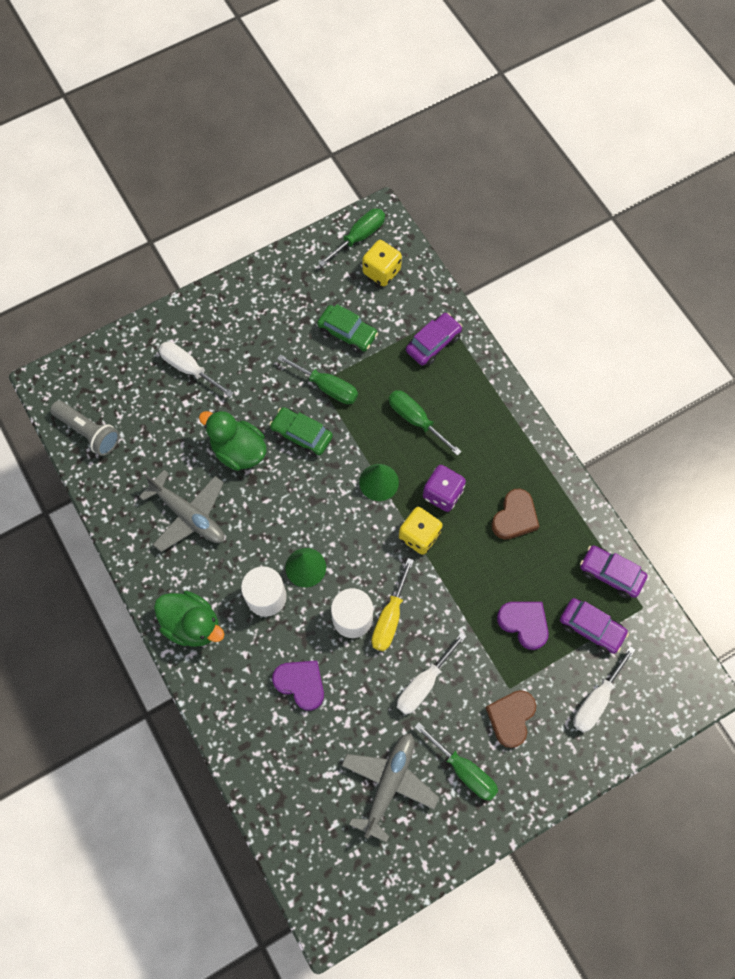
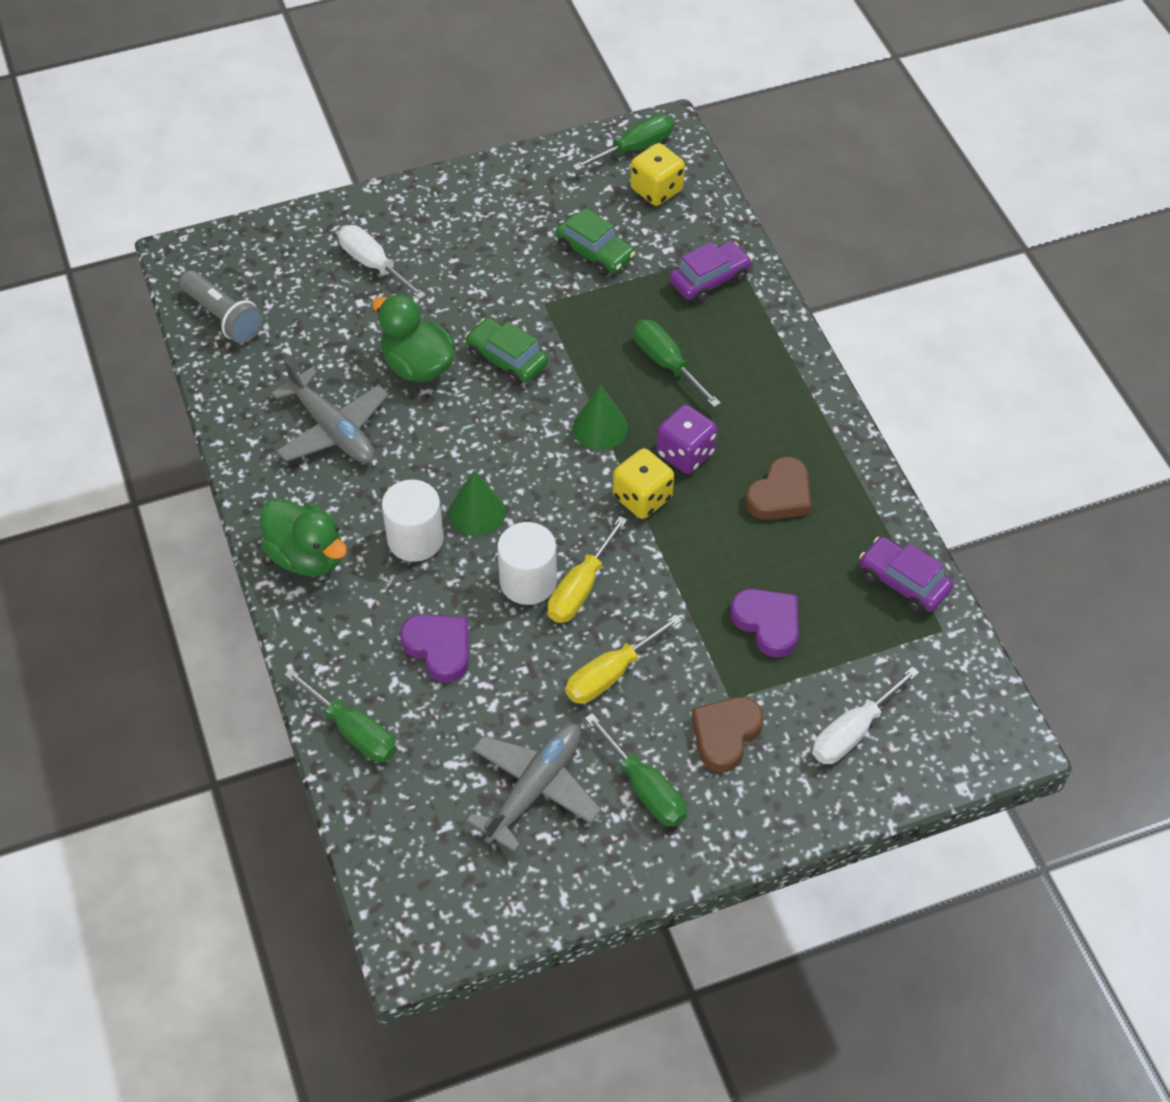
camera: 10 degrees right, 15 degrees down
(327, 387) = (553, 310): green screwdriver -> green screwdriver (353, 731)
(423, 683) = (610, 674): white screwdriver -> yellow screwdriver
(591, 628) = (862, 643): purple car -> none

